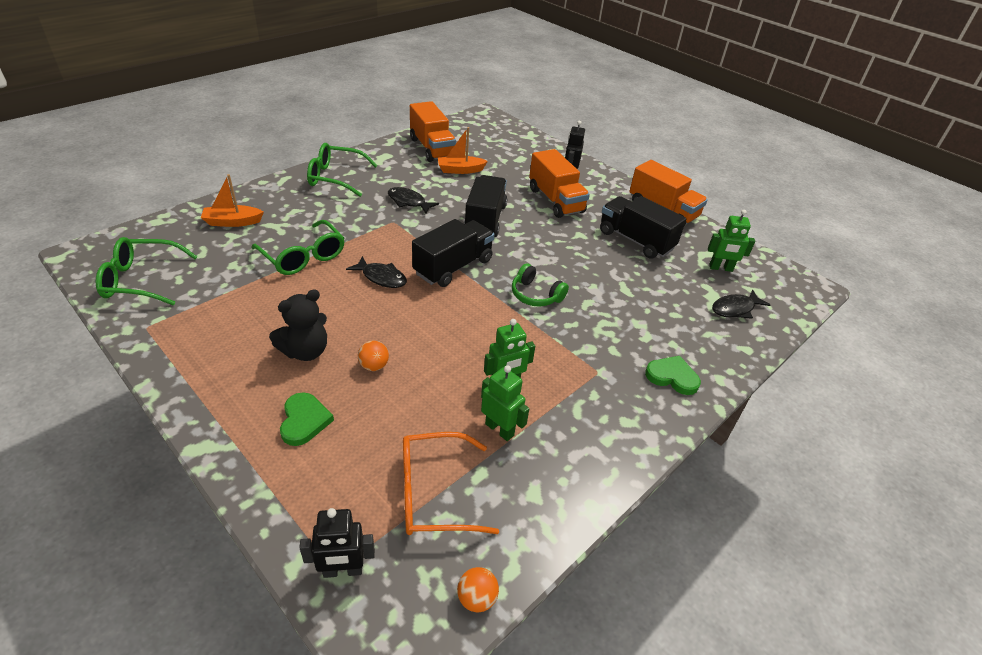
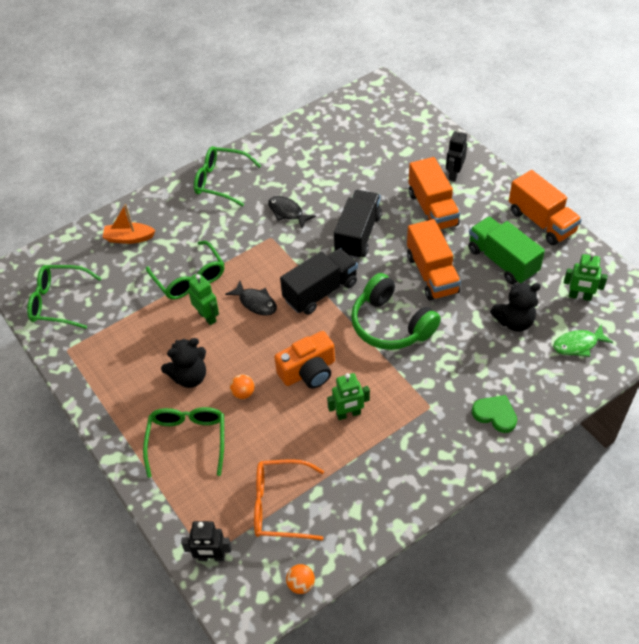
camera: 15 degrees right, 10 degrees up
(304, 421) = (187, 440): green heart -> green glasses
(432, 148) = (317, 138): orange truck -> orange truck (432, 274)
(450, 341) = (308, 371): none -> orange camera
(460, 170) = (342, 169): orange boat -> none
(499, 429) = (337, 456): green robot -> green robot (207, 317)
(535, 295) = (391, 324): green headphones -> green headphones, size x1.72
(635, 240) = (502, 261): black truck -> green truck
(664, 290) = (514, 321): none -> black teddy bear
(735, 309) = (578, 345): black fish -> green fish

